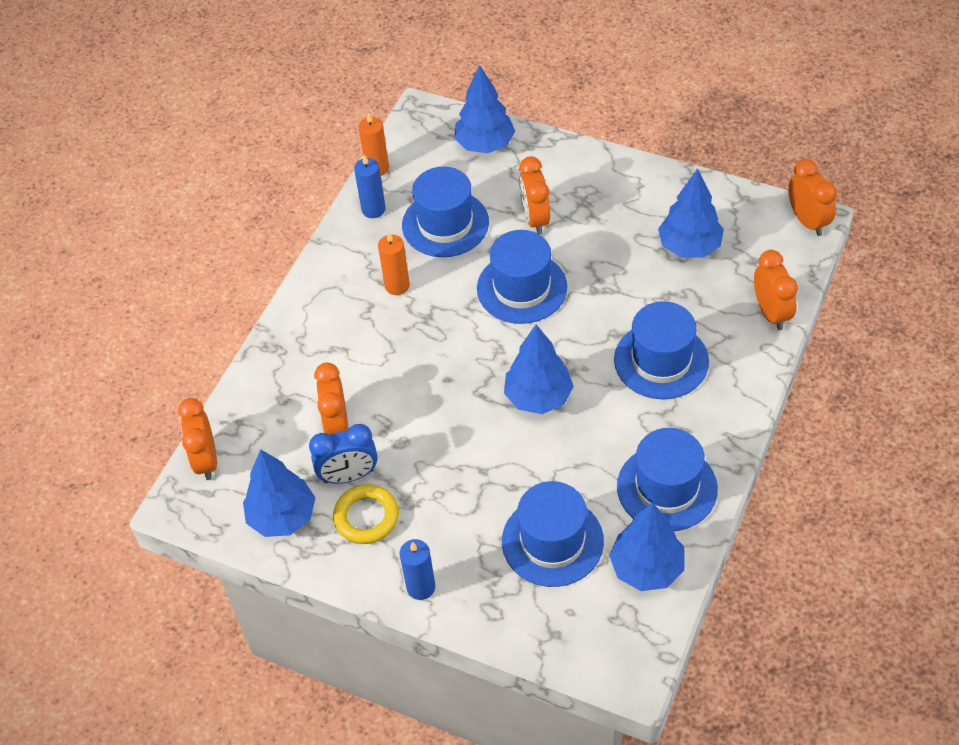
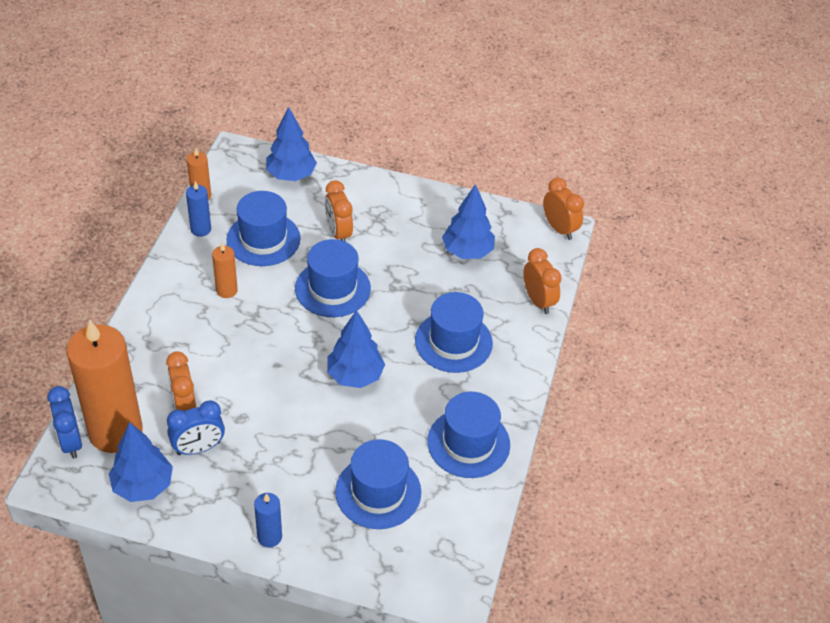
camera: 15 degrees left, 5 degrees down
(206, 460) = (70, 442): orange clock -> blue clock
(257, 450) = (115, 431): none -> orange candle
(366, 517) = (217, 481): yellow ring -> none
(647, 568) = (458, 509): blue tree -> none

